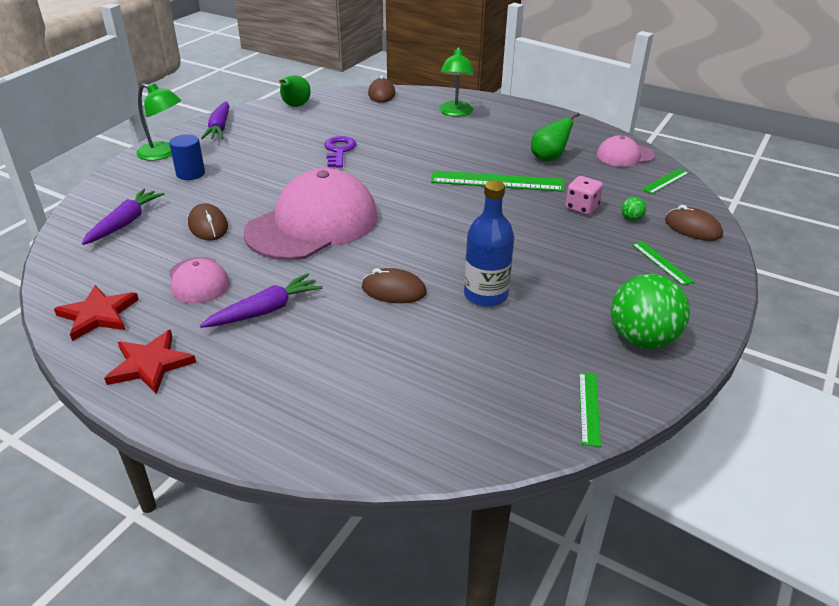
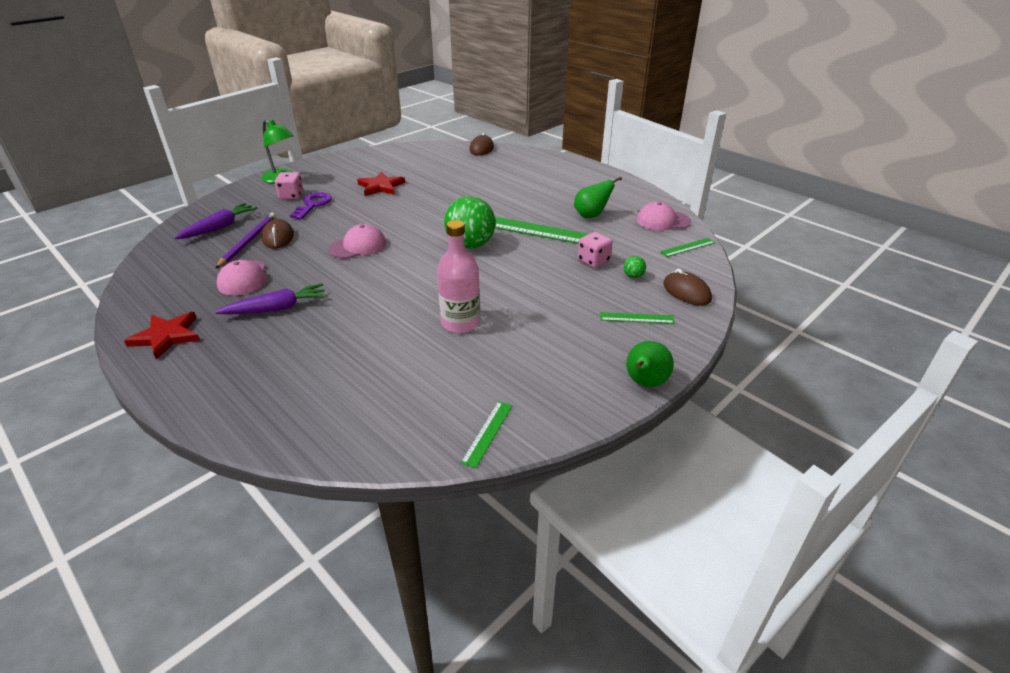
camera: 15 degrees right, 0 degrees up
(98, 315) = (155, 293): red star -> red star (381, 186)
(174, 235) = (248, 241): none -> purple pencil
(190, 173) = (291, 196): blue cylinder -> pink dice
(219, 127) = (336, 163): purple carrot -> none
(295, 106) = (405, 152): green pear -> green pear (644, 383)
(313, 224) = (358, 246): pink cap -> pink cap, size x0.49
(339, 151) = (417, 190): purple key -> purple key (313, 205)
(394, 290) = (387, 307): brown mouse -> none
(455, 113) = (534, 169): green lamp -> none
(485, 295) = (460, 323): blue bottle -> pink bottle
(642, 340) = (574, 382): green ball -> green ball (470, 245)
(661, 262) = (636, 318): green ruler -> green ruler turned 75 degrees counterclockwise

